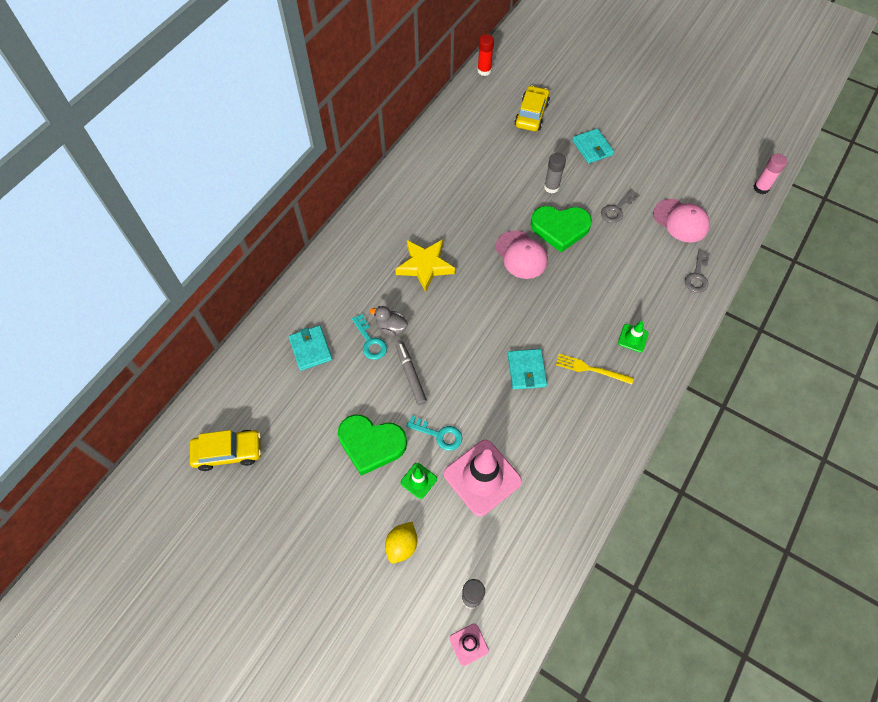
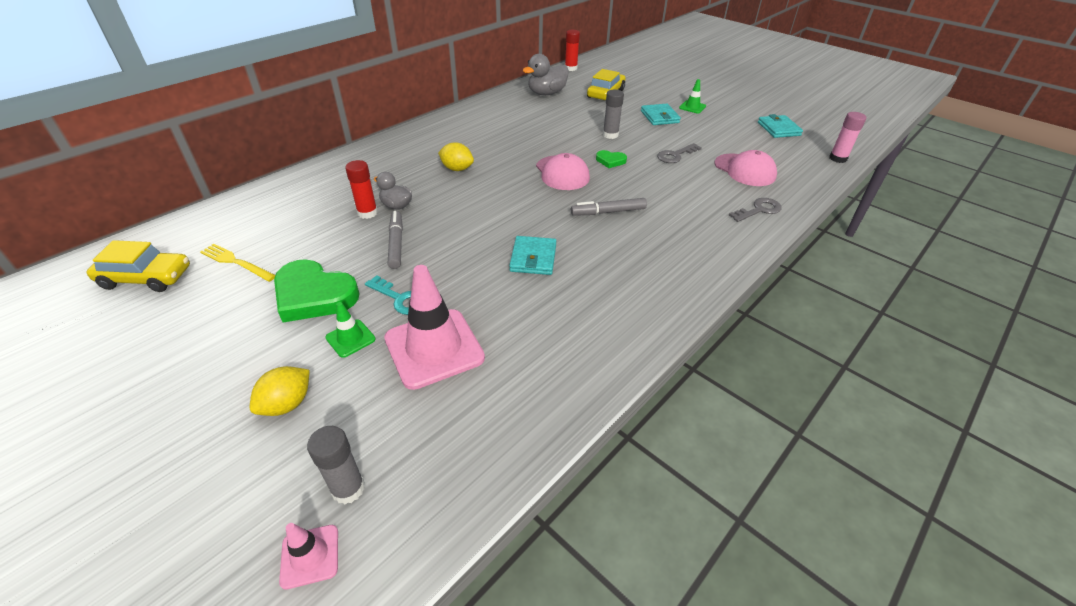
camera: 10 degrees right, 20 degrees down
(311, 349) = (300, 210): turquoise wallet -> turquoise wallet (778, 129)
(370, 341) = (367, 213): turquoise key -> red glue stick
(425, 266) = (457, 169): yellow star -> yellow lemon
(472, 124) = (546, 93): none -> grey duck
(560, 228) = (610, 161): green heart -> green heart, size x0.48
(573, 302) = (608, 212): none -> grey marker
(591, 369) = (612, 267): yellow fork -> yellow fork (236, 262)
(633, 338) = (671, 249): green traffic cone -> green traffic cone (692, 107)
(697, 275) = (759, 210): grey key -> grey key turned 150 degrees counterclockwise

